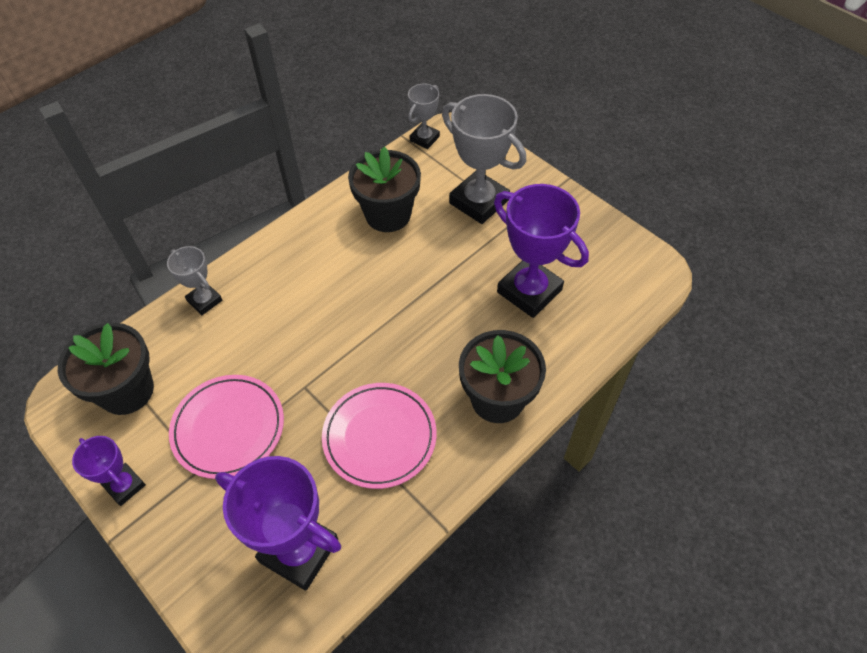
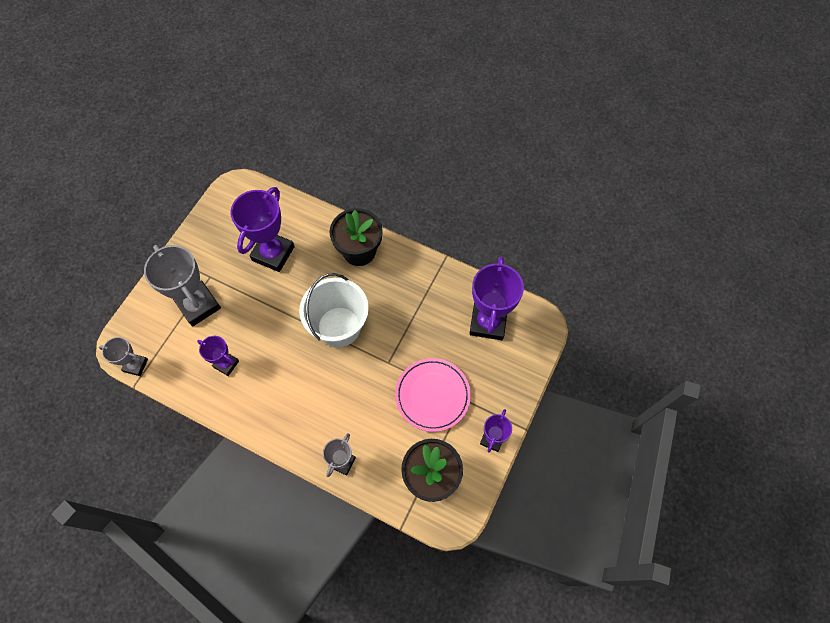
camera: 110 degrees left, 10 degrees up
(379, 437) = (406, 306): pink plate -> none
(384, 341) = (339, 327): none -> white bucket
(388, 215) = (226, 364): black flower pot -> purple trophy
(479, 202) = (198, 305): grey trophy -> grey trophy turned 60 degrees counterclockwise

